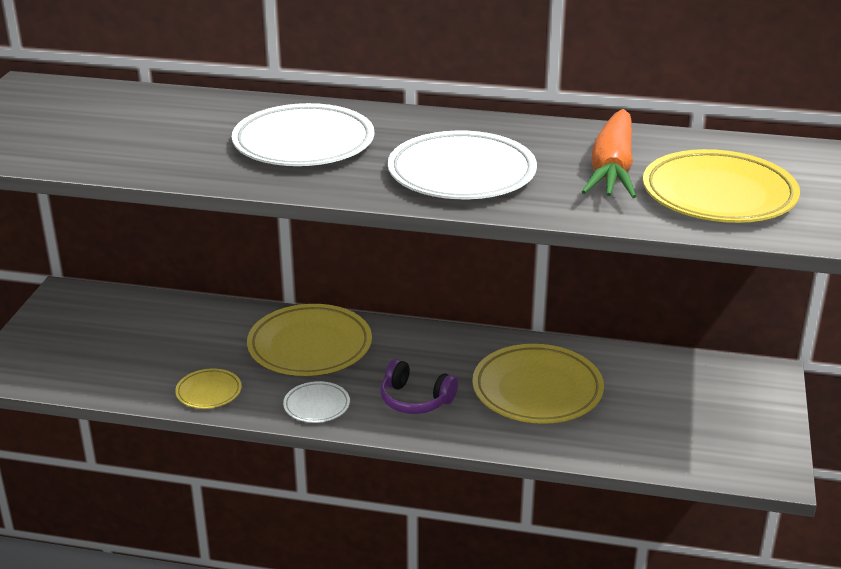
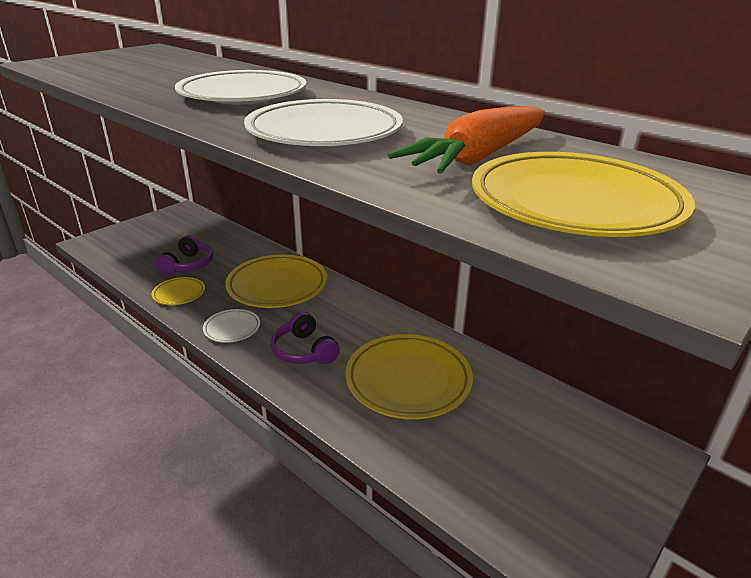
camera: 30 degrees right, 0 degrees up
(173, 357) = (188, 265): none -> purple headphones

